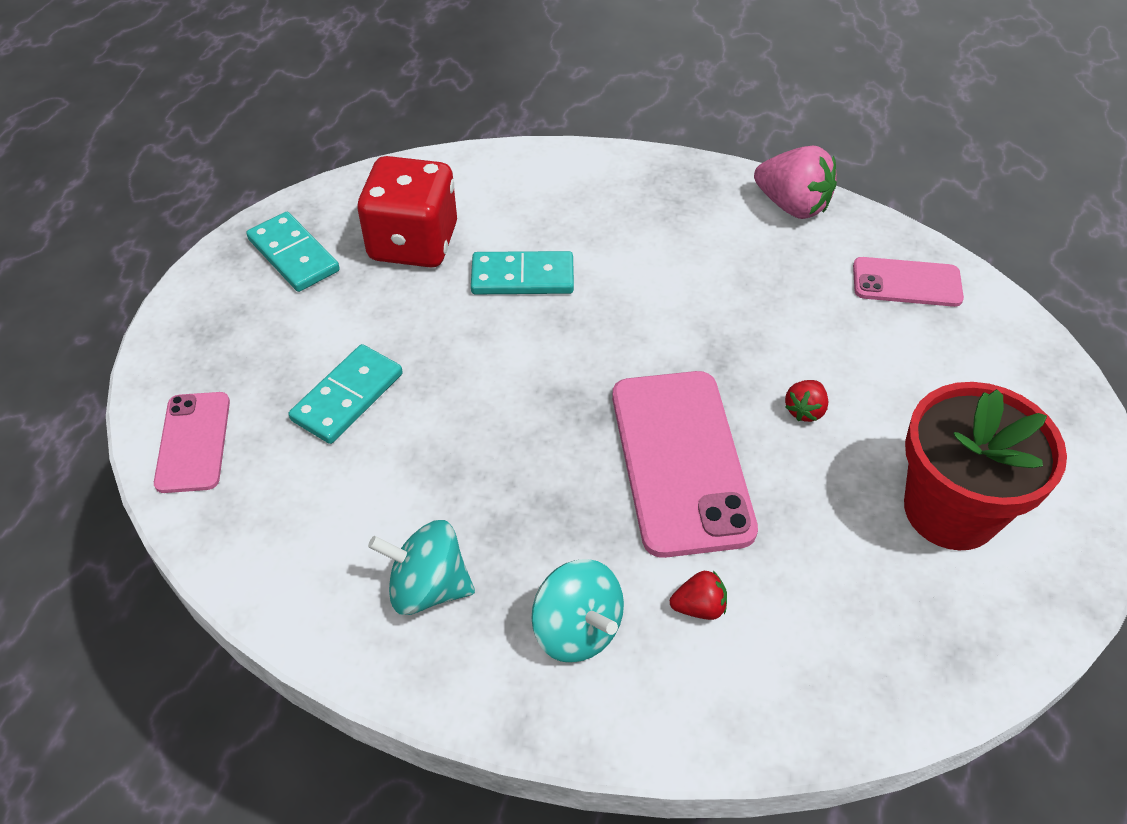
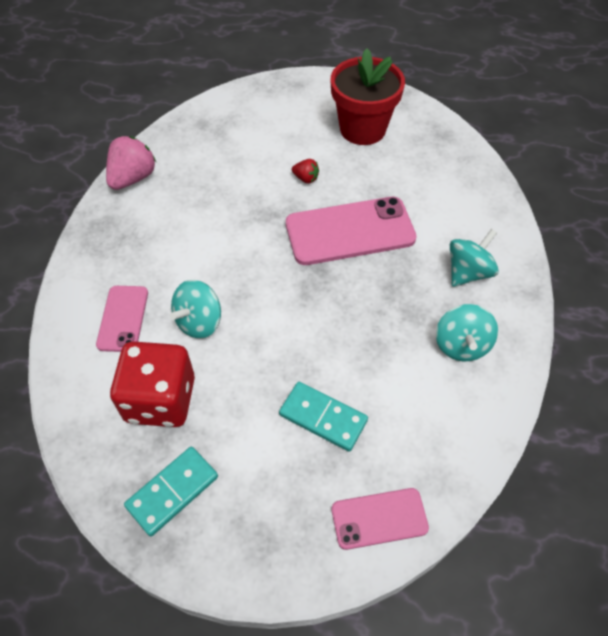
camera: 95 degrees left, 5 degrees up
(522, 277) = (199, 322): turquoise domino -> turquoise spinning top
(699, 607) = (441, 223): red strawberry -> none
(906, 283) = (204, 132): pink phone -> pink phone (123, 318)

